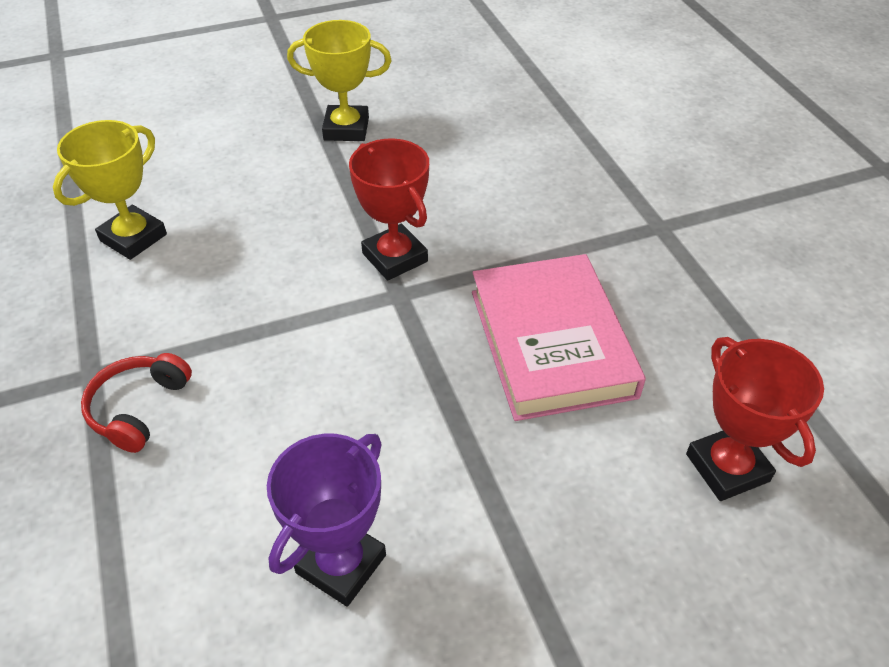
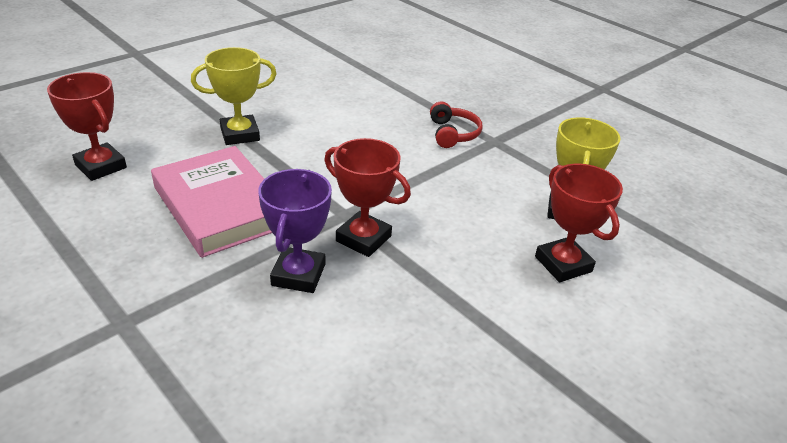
camera: 155 degrees right, 10 degrees down
(211, 184) = (563, 264): none -> red trophy
(341, 564) = (306, 105): purple trophy -> purple trophy (298, 275)
(346, 129) = (503, 362): yellow trophy -> yellow trophy (240, 134)

